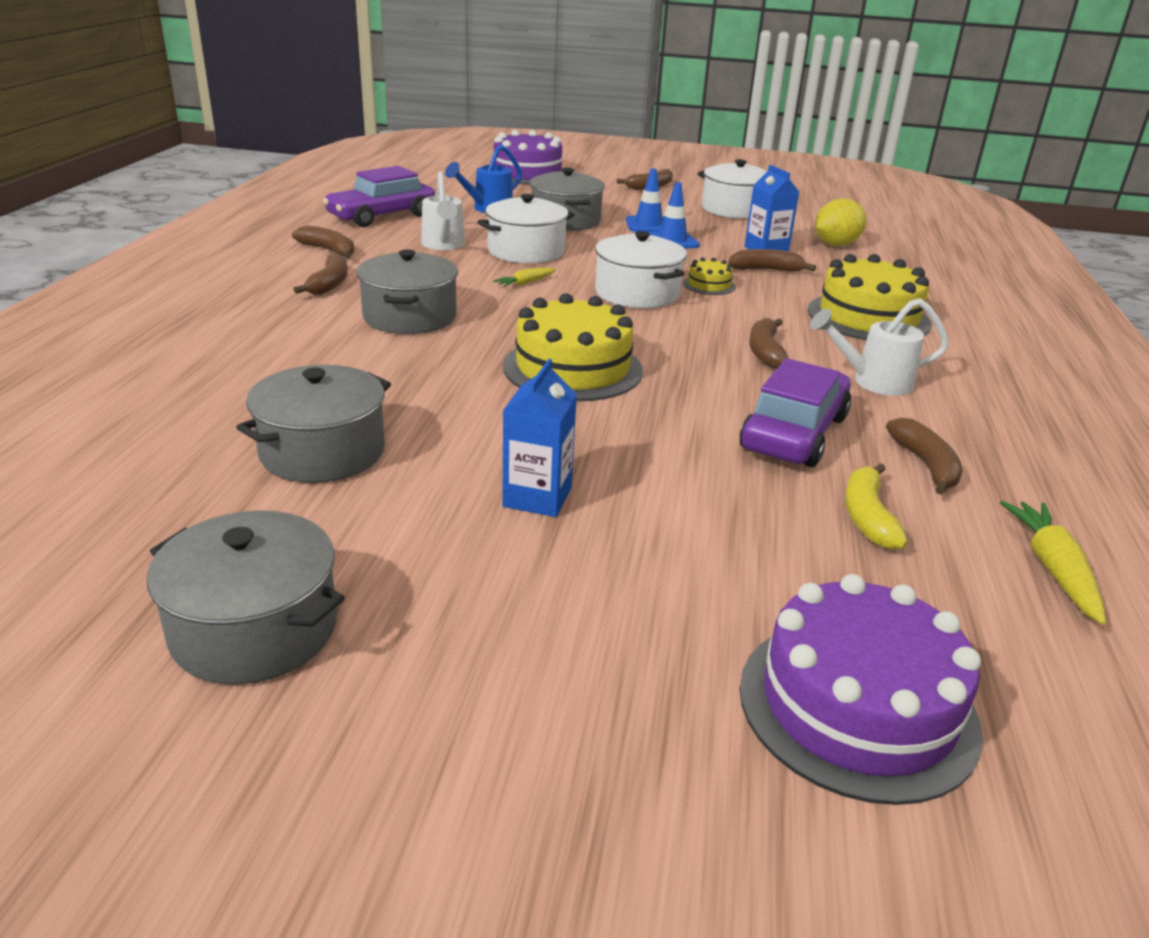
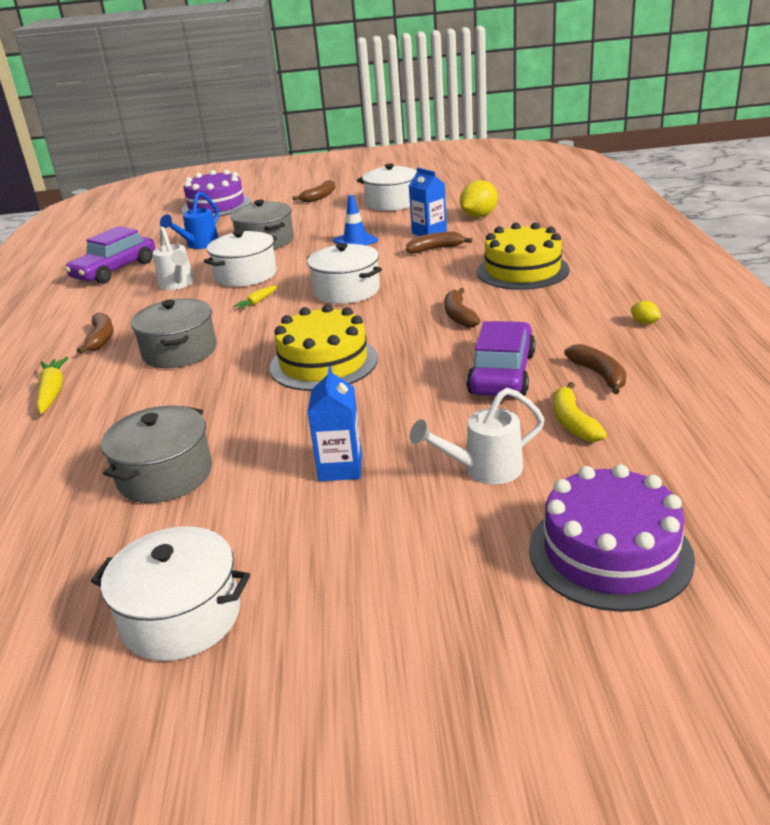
camera: 10 degrees left, 0 degrees up
(254, 629) = (181, 616): grey pot -> white pot
(329, 250) = (86, 310): brown banana -> none
(648, 225) = (331, 231): blue traffic cone -> none
(709, 285) = (397, 271): yellow cake -> none
(872, 382) = (542, 321): white watering can -> white watering can (483, 470)
(1011, 415) = (644, 323): none -> yellow lemon
(1052, 568) = (703, 427): yellow carrot -> yellow carrot (52, 392)

